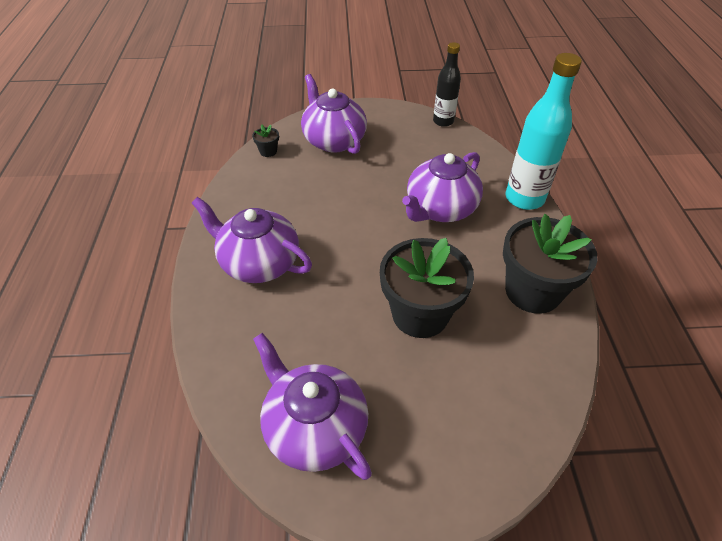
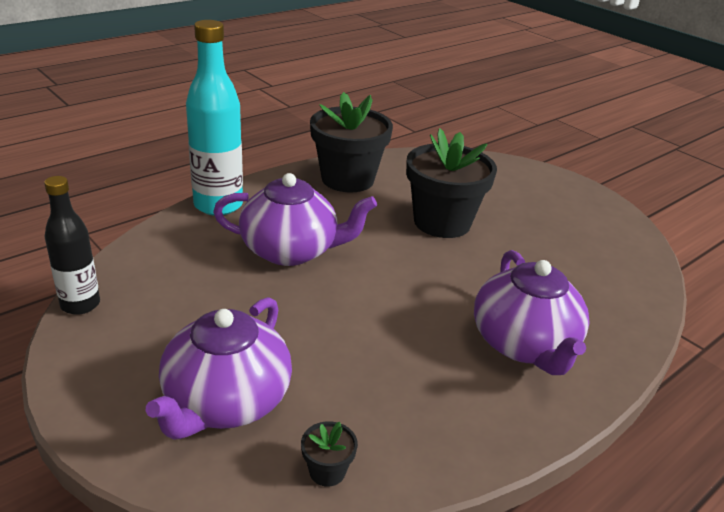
camera: 130 degrees left, 15 degrees down
(314, 428) = (597, 235): purple teapot -> none

